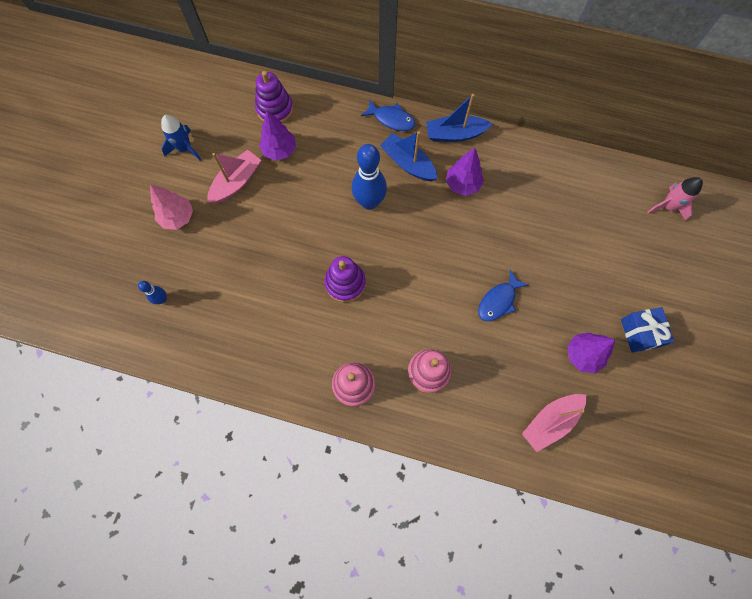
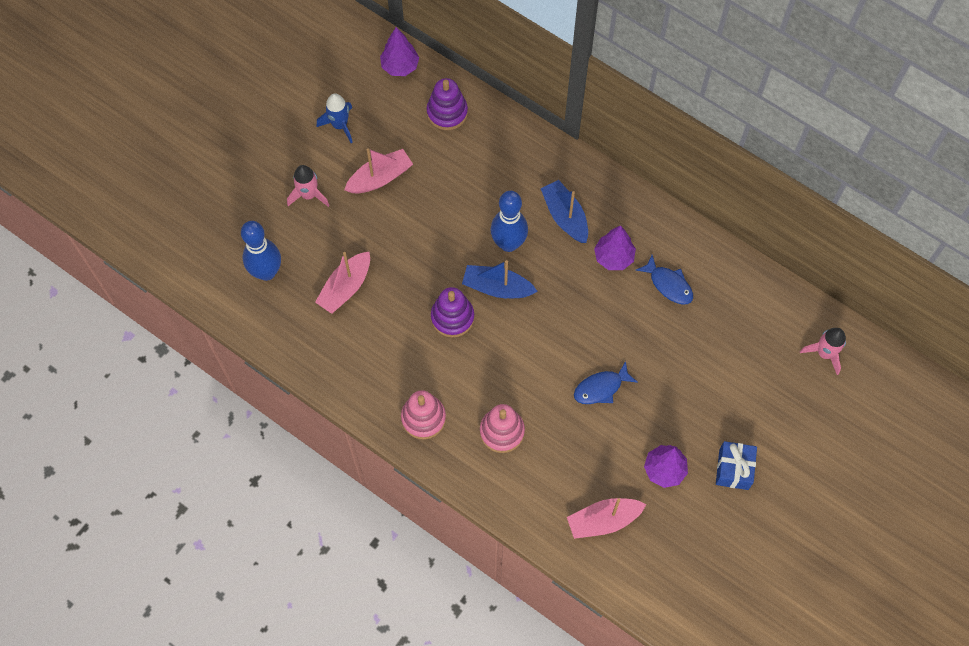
camera: 20 degrees right, 5 degrees down
(162, 299) = (266, 272): blue bowling pin -> blue bowling pin, size x2.03
(178, 217) = (309, 195): pink tree -> pink rocket
(239, 289) = (345, 287): none -> pink boat
(279, 150) = (436, 159): purple tree -> purple tree (400, 66)
(391, 119) = (566, 163): blue fish -> blue fish (668, 284)
(455, 134) = (628, 201): blue boat -> blue boat (497, 287)

